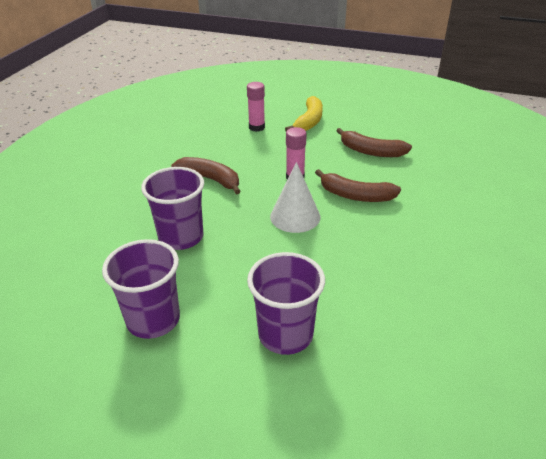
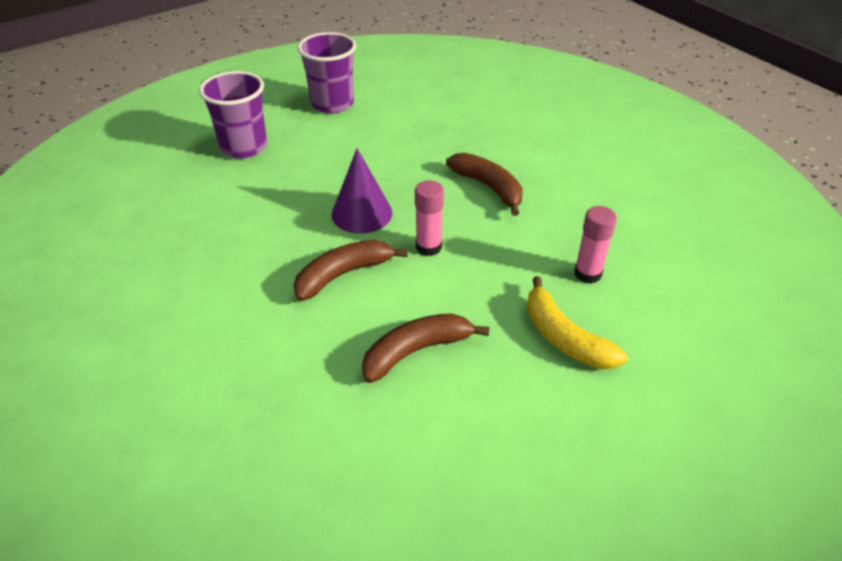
camera: 125 degrees right, 5 degrees up
(181, 237) = (410, 141): purple cup -> none
(210, 179) = (489, 187): brown banana -> brown banana turned 105 degrees counterclockwise
(295, 216) = (362, 213): white cone -> purple cone

